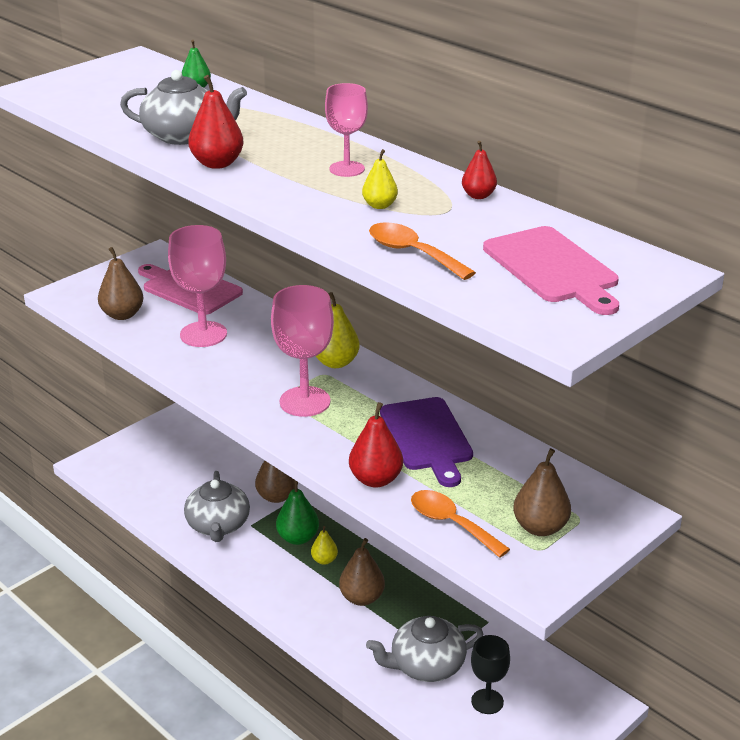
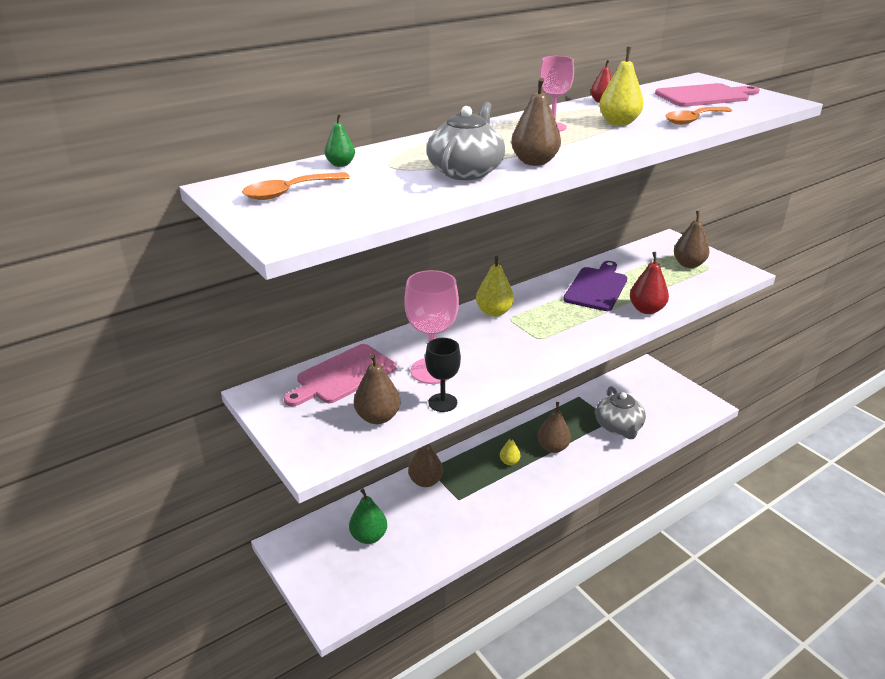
camera: 80 degrees left, 0 degrees up
(217, 163) = (534, 162): red pear -> brown pear
(218, 525) = (455, 519): grey teapot -> none
(298, 538) = (481, 473): green pear -> green pear (369, 536)
(305, 401) = (548, 329): pink goblet -> none
(379, 205) = (618, 123): yellow pear -> yellow pear, size x1.63
(427, 437) = (597, 287): purple cutting board -> purple cutting board turned 60 degrees counterclockwise
(451, 523) = (690, 289): orange spoon -> orange spoon (289, 192)
(487, 701) = (648, 407): black goblet -> black goblet (442, 402)

